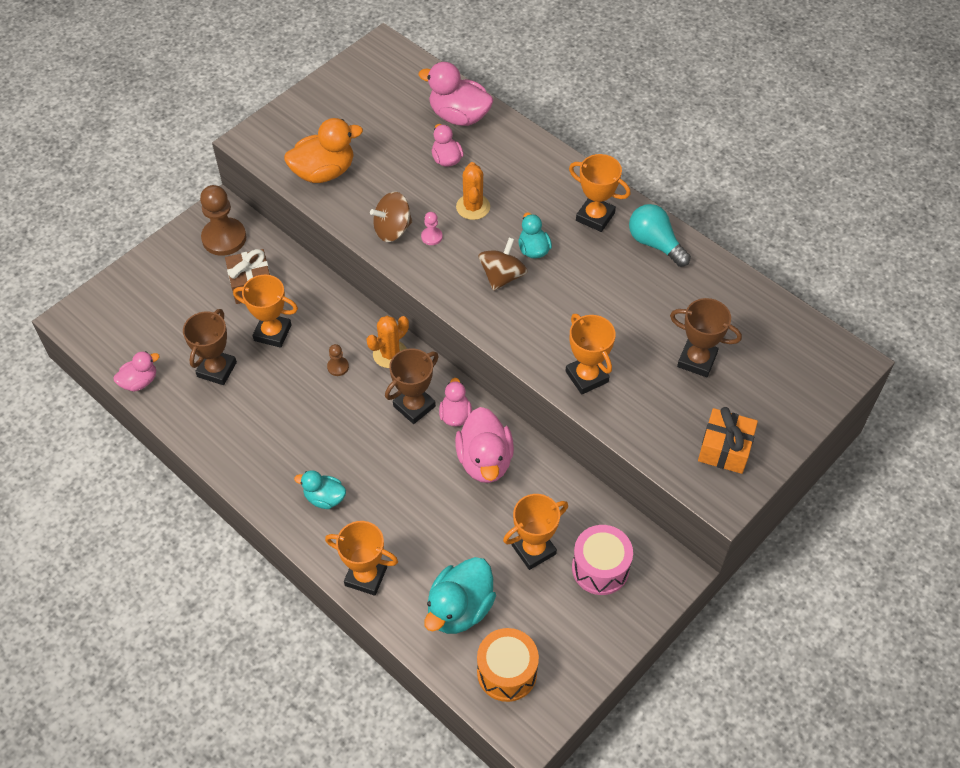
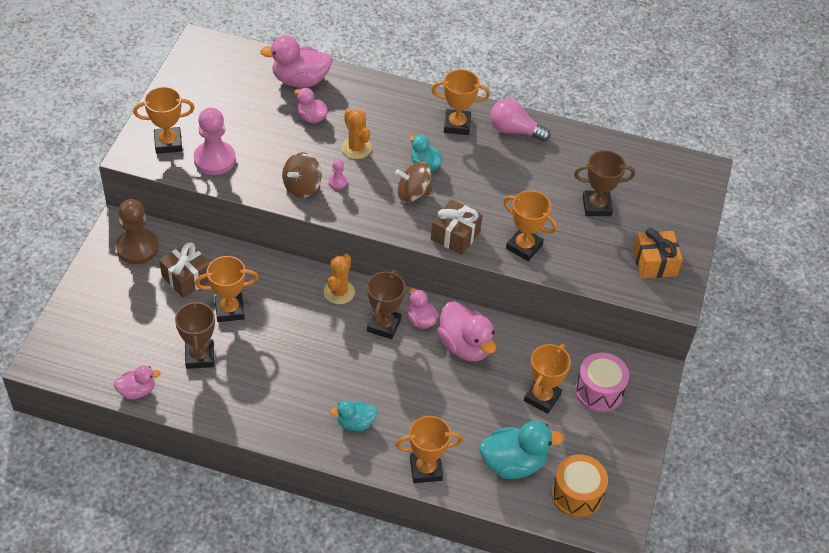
camera: 30 degrees left, 5 degrees down
(139, 381) = (137, 391): pink duck -> pink duck turned 45 degrees clockwise
(289, 140) = (168, 143): none -> orange trophy
(324, 172) = (214, 159): orange duck -> pink pawn
(338, 367) = (302, 317): brown pawn -> none
(460, 608) = (513, 463): turquoise duck -> turquoise duck turned 105 degrees counterclockwise
(502, 276) = (413, 194): brown spinning top -> brown spinning top turned 90 degrees counterclockwise
(519, 337) = (455, 235): none -> brown gift
(655, 243) = (514, 130): turquoise light bulb -> pink light bulb

